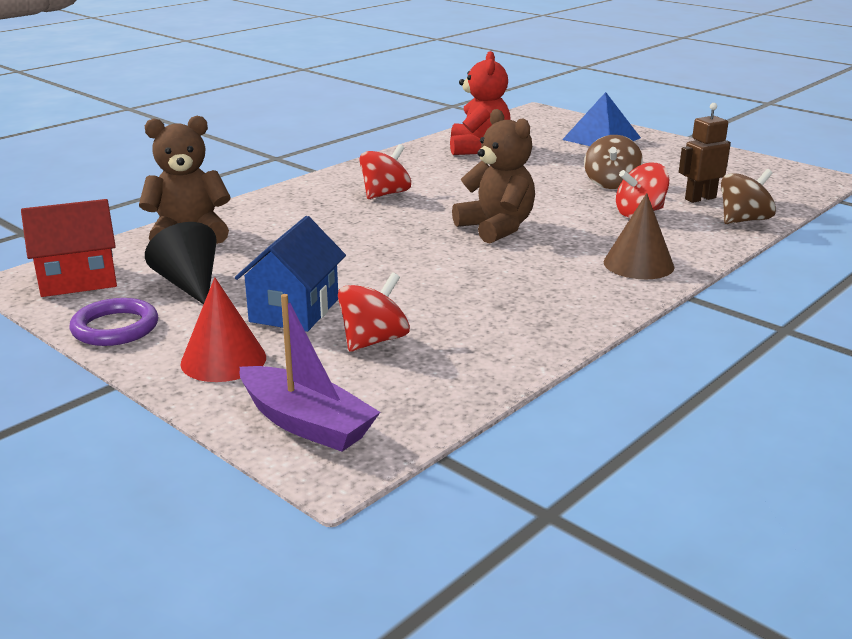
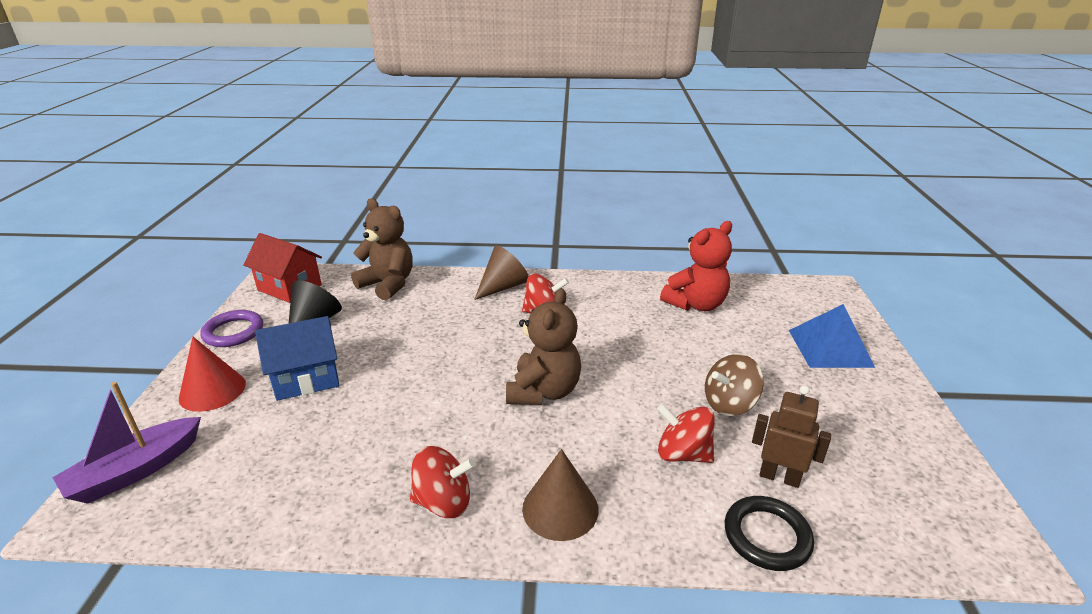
camera: 50 degrees right, 5 degrees up
(306, 423) = (136, 470): purple boat -> purple boat turned 45 degrees clockwise
(307, 194) = (503, 287): none -> brown cone
(374, 340) = (282, 435): red spinning top -> red spinning top (443, 502)
(743, 220) = (767, 536): brown spinning top -> black ring

